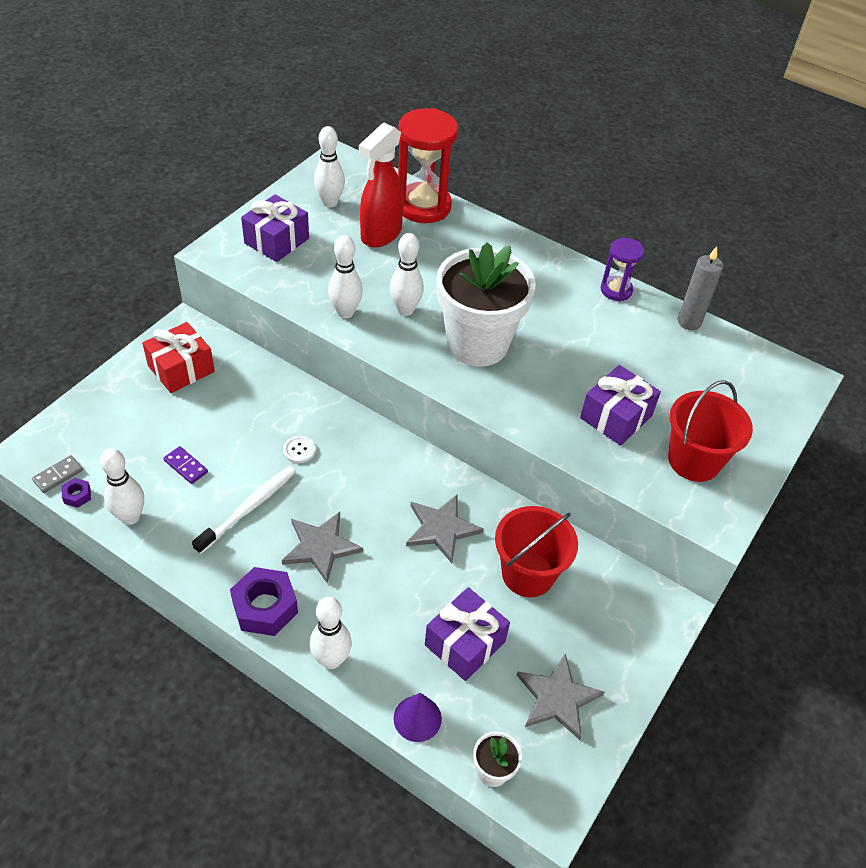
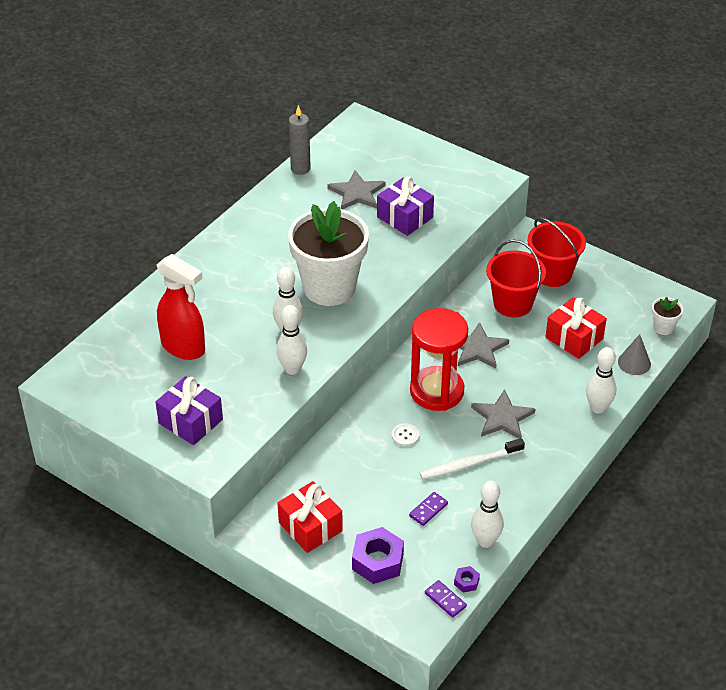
camera: 85 degrees left, 5 degrees down
(58, 475) = (445, 600): grey domino -> purple domino
(249, 508) = (469, 464): white toothbrush -> white toothbrush turned 60 degrees counterclockwise
(265, 607) = (560, 447): purple nut -> purple nut (377, 561)
(330, 202) = (132, 385): white bowling pin -> none
(417, 718) = (634, 363): purple cone -> grey cone
(423, 206) = (141, 318): red hourglass -> red hourglass (437, 391)
(464, 643) = (574, 338): purple gift -> red gift
(557, 698) = (608, 295): grey star -> grey star (357, 193)
(616, 290) = (262, 204): purple hourglass -> none
(694, 460) = (443, 183): red bucket -> red bucket (552, 274)

